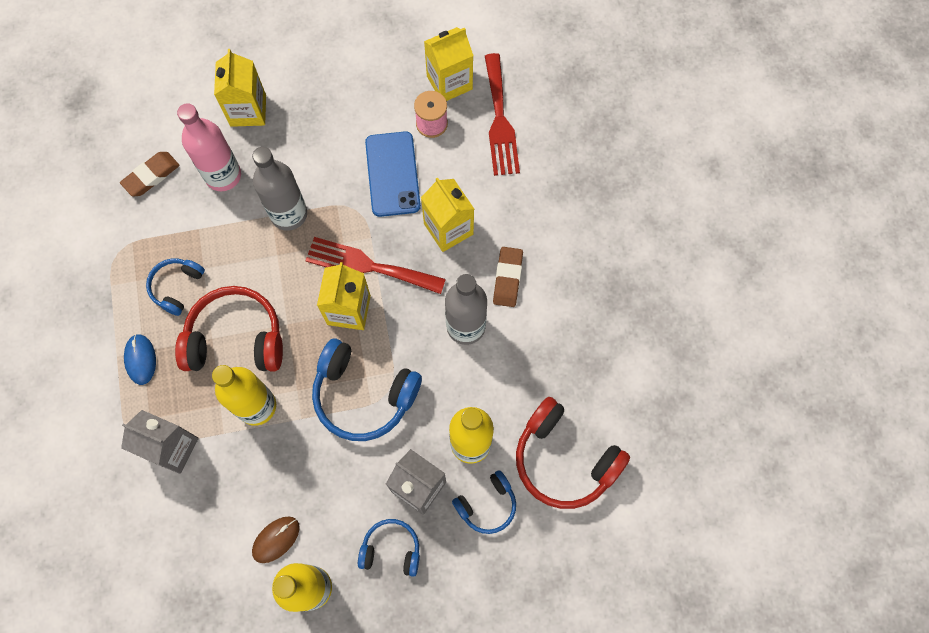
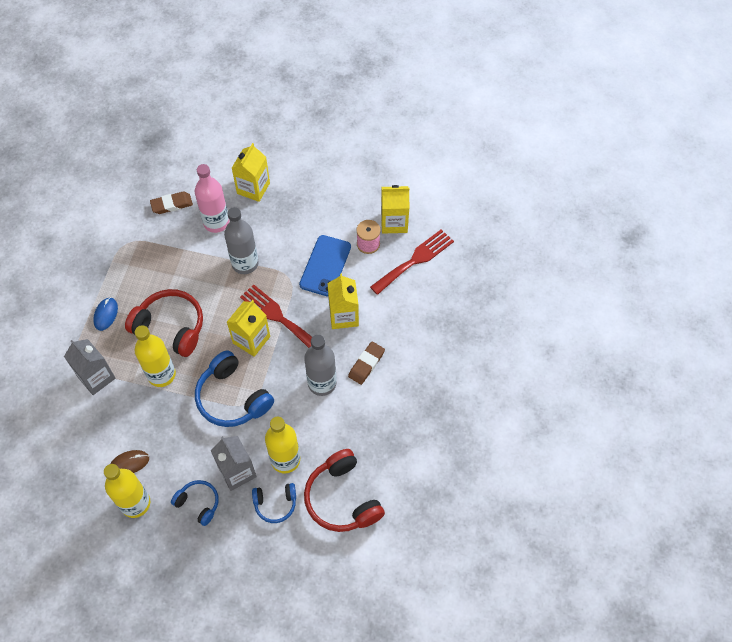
camera: 25 degrees right, 10 degrees down
(177, 287) = (151, 279): blue headphones -> none
(500, 120) = (415, 260): red fork -> red fork turned 150 degrees counterclockwise

